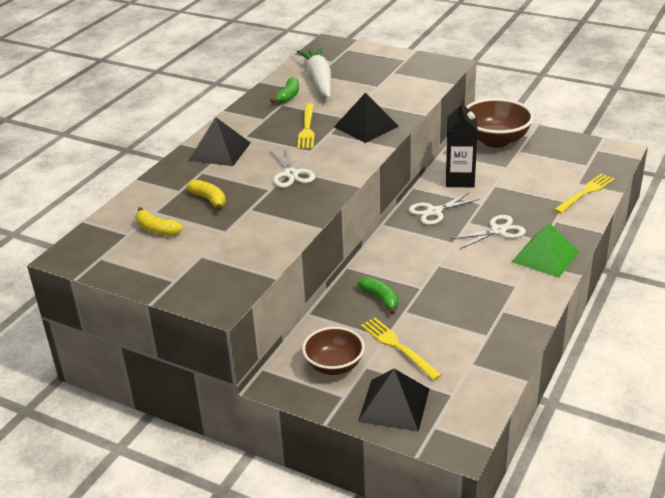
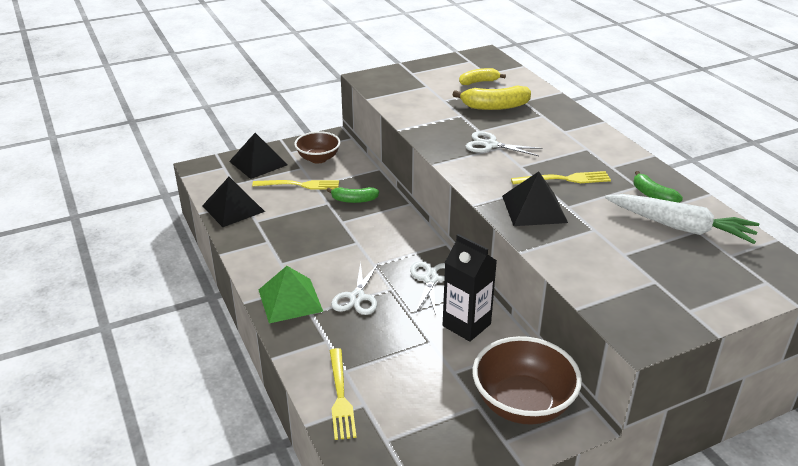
camera: 125 degrees right, 0 degrees up
(209, 199) = (494, 106): yellow banana -> yellow banana, size x1.54
(219, 151) = (569, 131): black pyramid -> black pyramid (233, 208)
(307, 129) = (565, 179): yellow fork -> yellow fork turned 135 degrees clockwise

